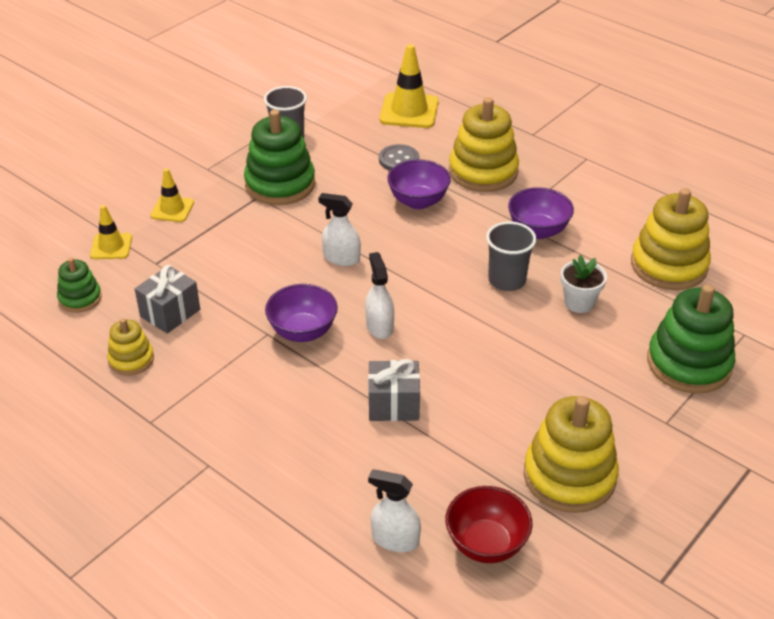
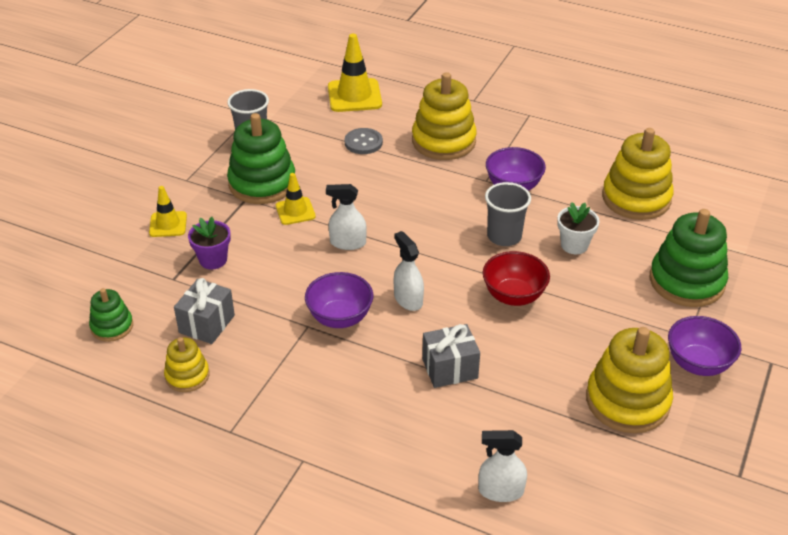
camera: 15 degrees left, 0 degrees up
(111, 246) = (122, 271): yellow traffic cone -> yellow traffic cone (295, 211)
(201, 251) = (213, 260): none -> purple flower pot
(418, 201) = (396, 178): purple bowl -> purple bowl (698, 364)
(486, 544) = (581, 477): red bowl -> red bowl (513, 296)

